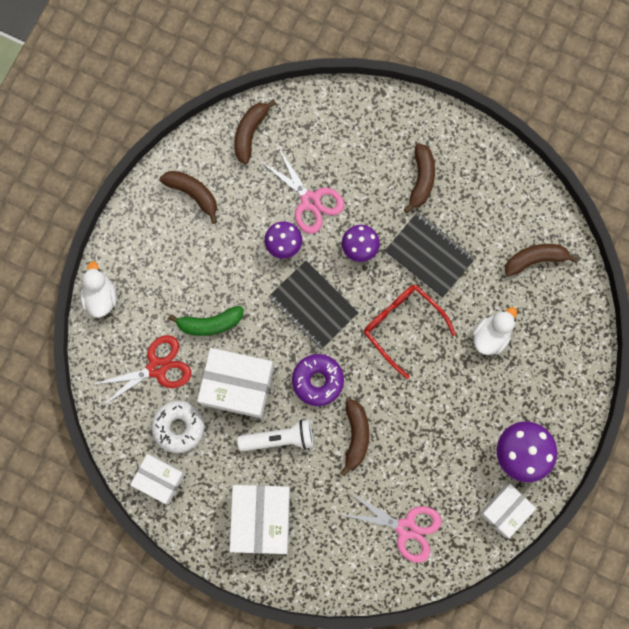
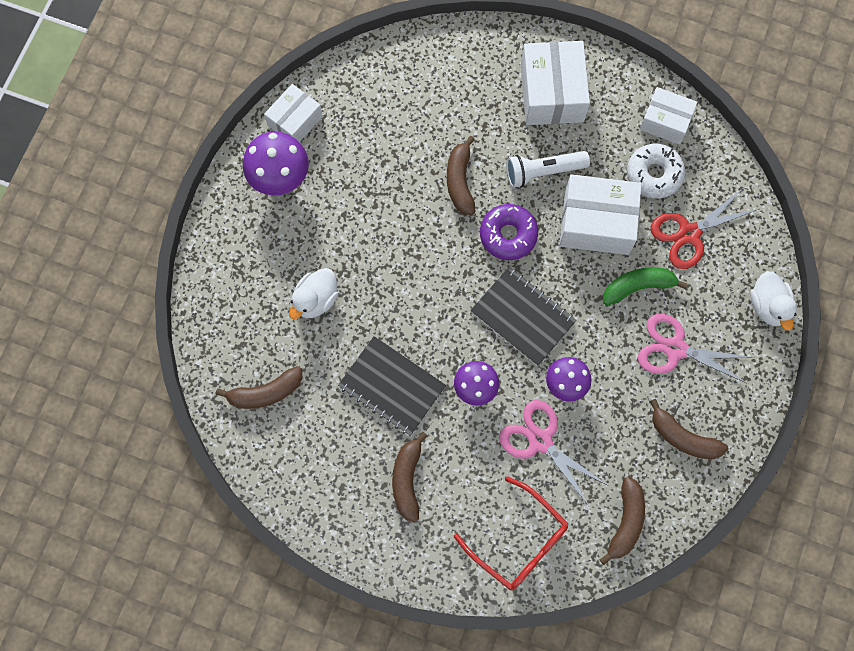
camera: 175 degrees right, 5 degrees down
(402, 326) = (418, 302): red glasses -> red glasses (518, 541)
(406, 528) = (399, 95): pink scissors -> pink scissors (675, 349)

